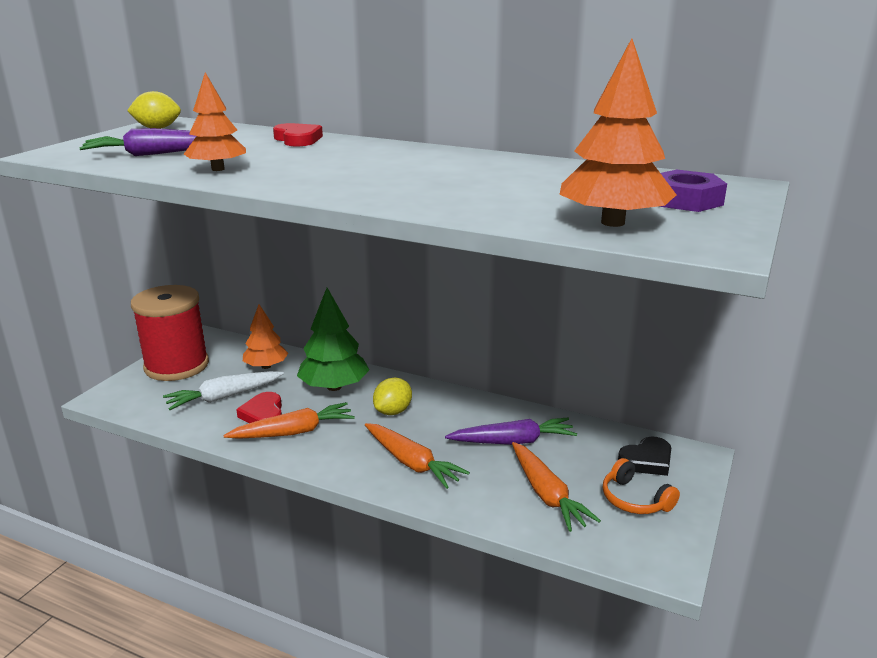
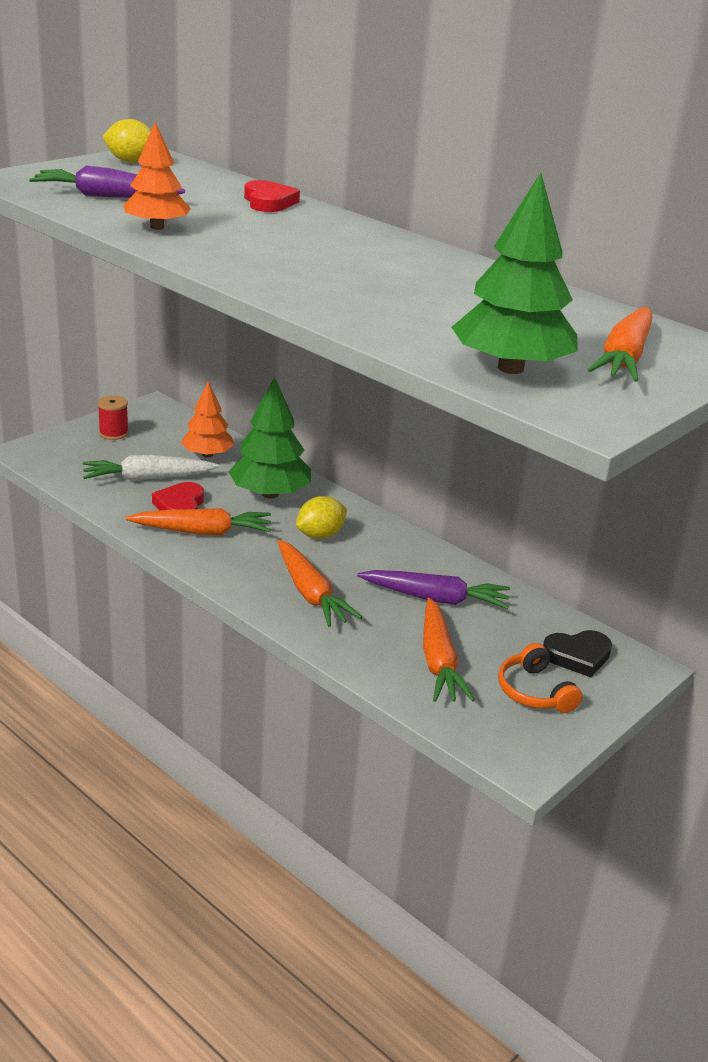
camera: 15 degrees right, 5 degrees up
(177, 366) = (113, 433): red spool -> red spool, size x0.41
(613, 222) = (510, 368): orange tree -> green tree
(685, 200) = (624, 358): purple nut -> orange carrot

